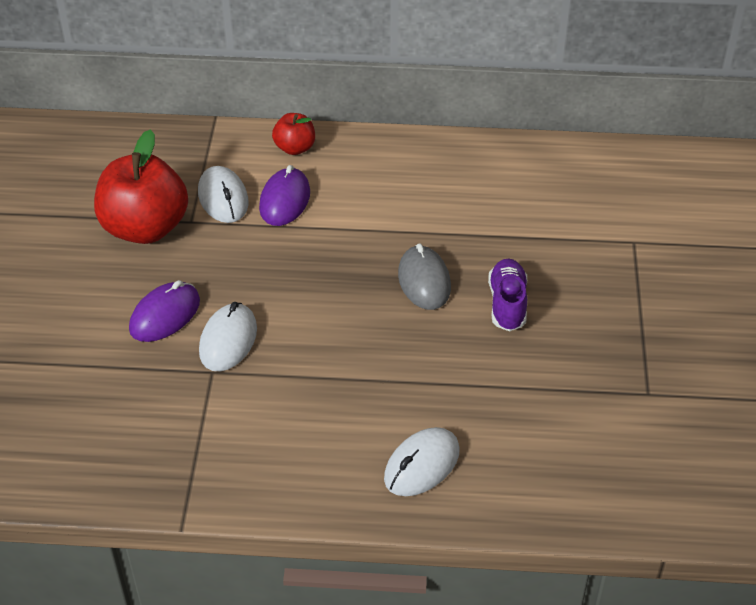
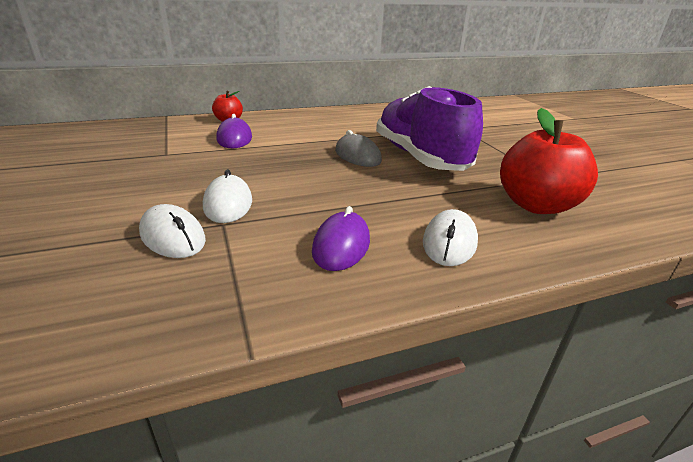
camera: 25 degrees left, 15 degrees down
(145, 228) = (127, 161): red apple -> red apple (536, 205)
(165, 315) = (161, 200): purple mouse -> purple mouse (341, 246)
(223, 198) = (187, 142): white mouse -> white mouse (173, 237)
(507, 304) = (420, 157): purple shoe -> purple shoe, size x2.17

